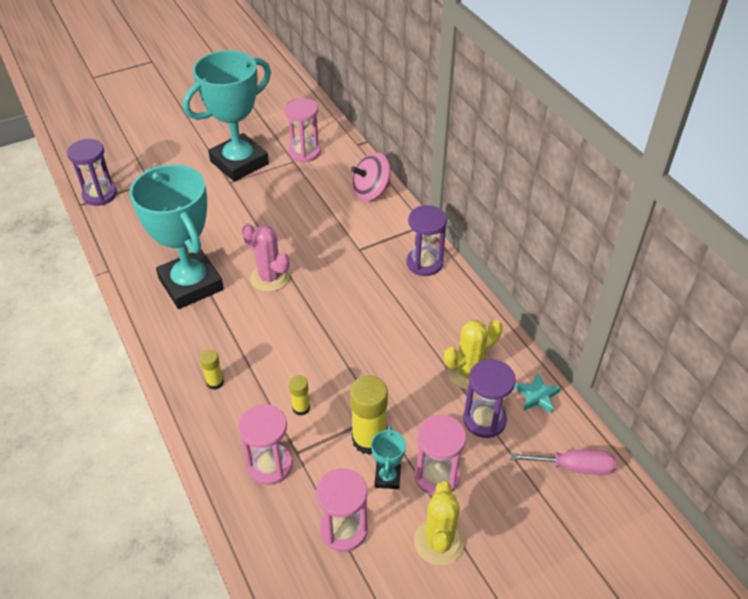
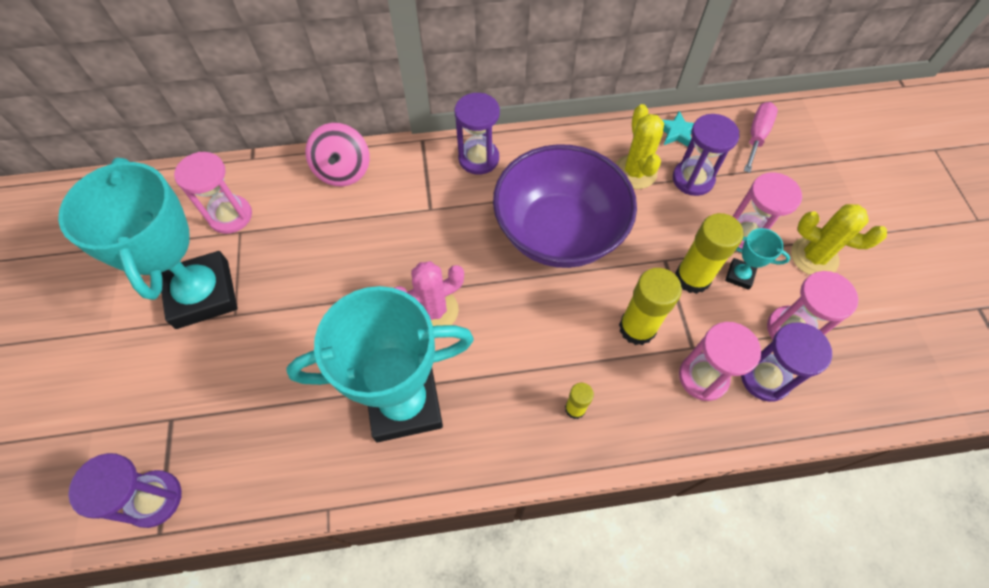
camera: 70 degrees left, 15 degrees up
(285, 514) = (765, 378): none -> purple hourglass
(301, 408) = (637, 328): yellow glue stick -> yellow glue stick, size x1.88
(374, 333) = (559, 232): none -> purple bowl

